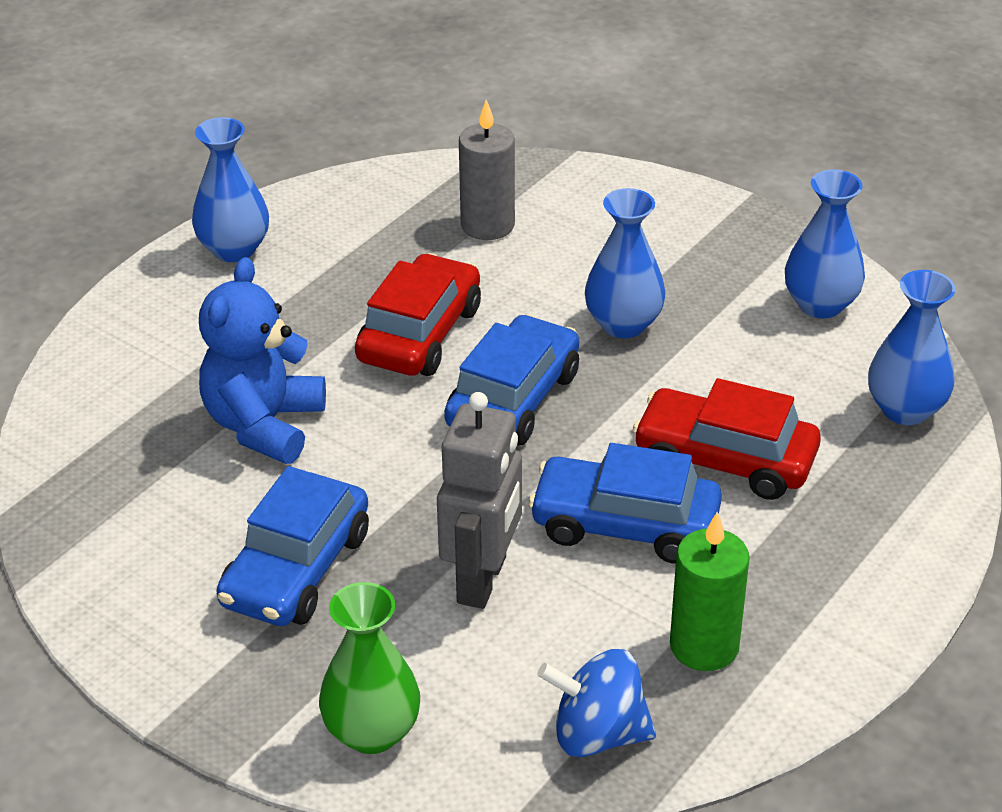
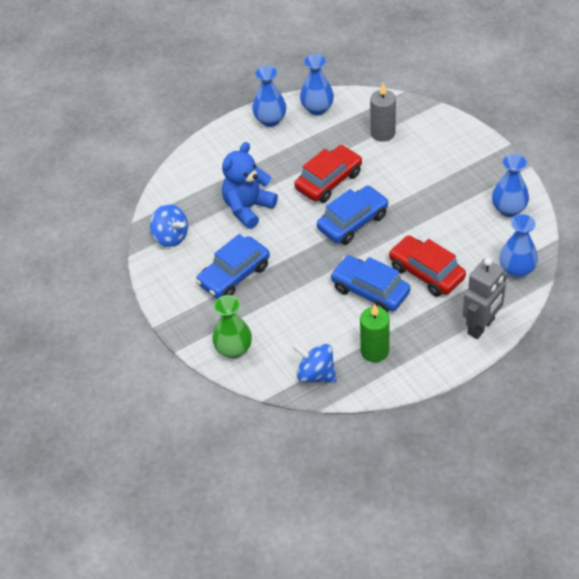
camera: 25 degrees right, 10 degrees up
(105, 525) = (171, 237): none -> blue spinning top
(482, 580) = (302, 299): grey robot -> grey robot (481, 326)
(623, 324) = (417, 197): blue vase -> blue vase (317, 108)

